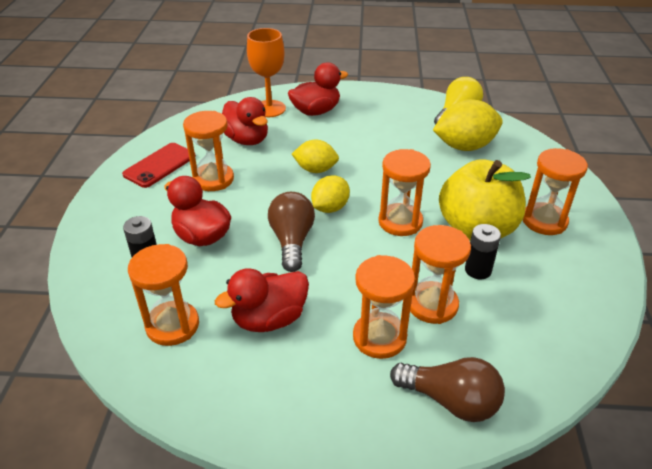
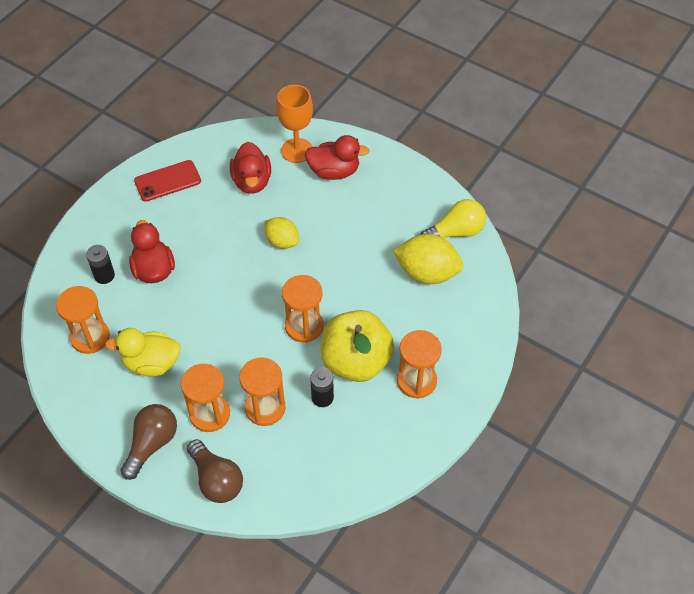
camera: 30 degrees right, 15 degrees up
(213, 179) = (197, 215): orange hourglass -> none
(269, 319) = (151, 363): red duck -> yellow duck
(292, 241) = (212, 305): brown light bulb -> brown light bulb (152, 444)
(330, 208) = (263, 287): yellow lemon -> none

